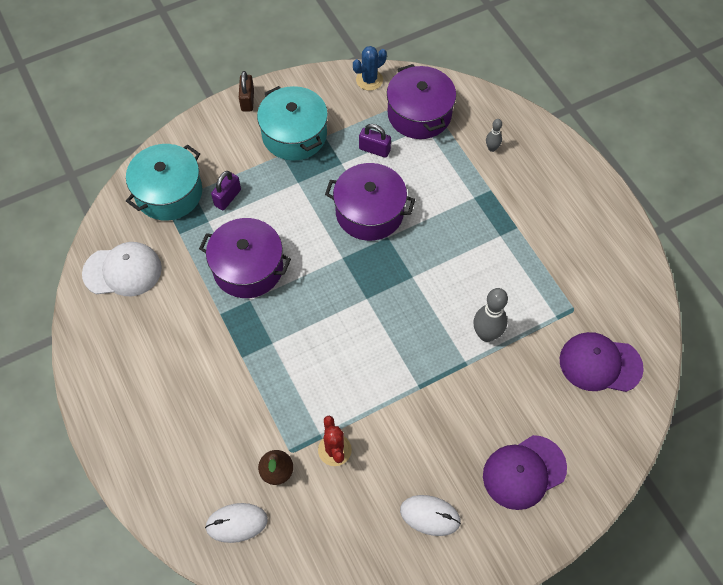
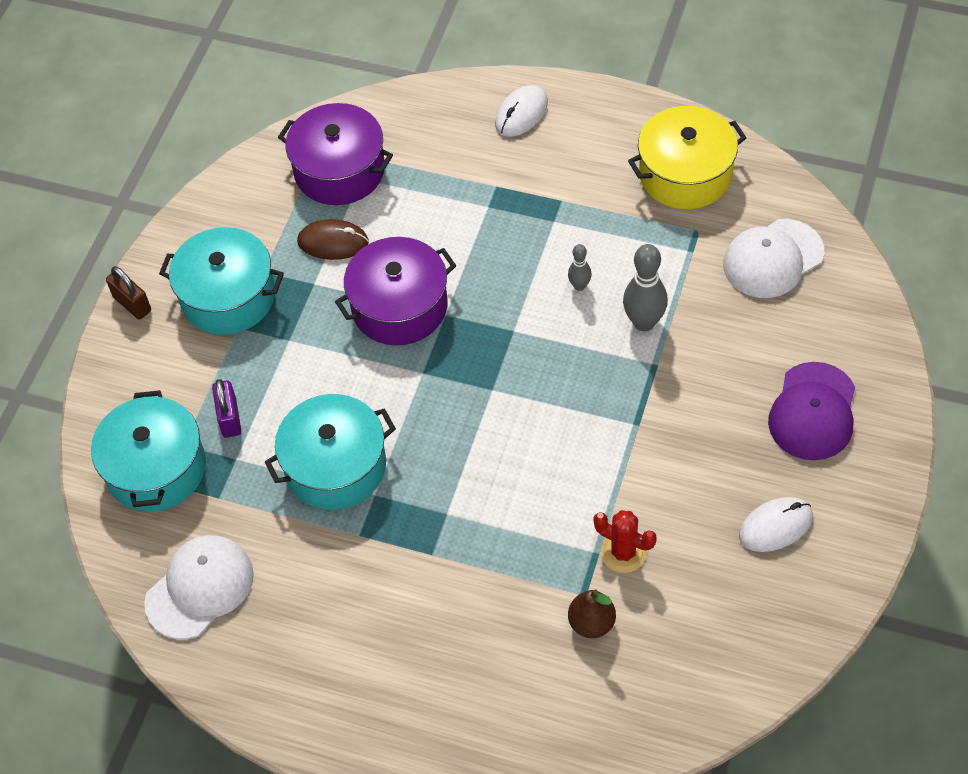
camera: 40 degrees left, 5 degrees down
(236, 523) = (608, 705): white mouse -> white mouse (521, 113)
(248, 268) = (335, 466): purple pot -> turquoise pot
(369, 80) = (246, 178): blue cactus -> none
(374, 149) = (333, 242): purple padlock -> brown mouse
(492, 148) = (452, 145): grey bowling pin -> grey bowling pin (579, 286)
(600, 364) = (773, 259): purple cap -> white cap
(603, 271) = (685, 174): none -> yellow pot

